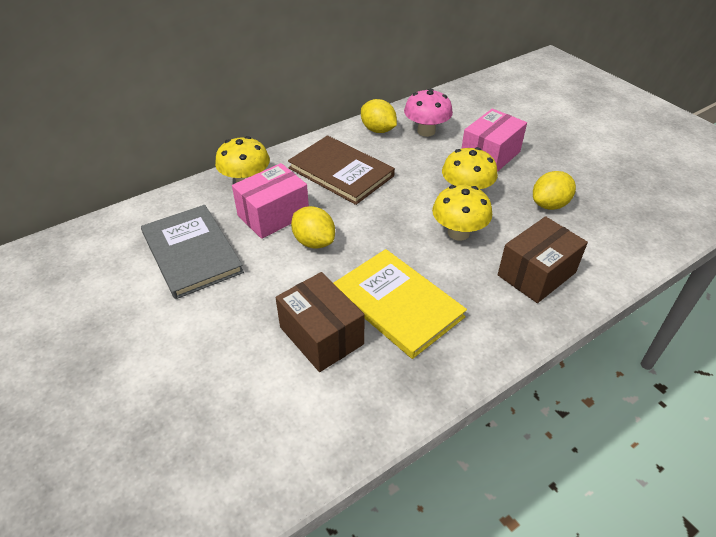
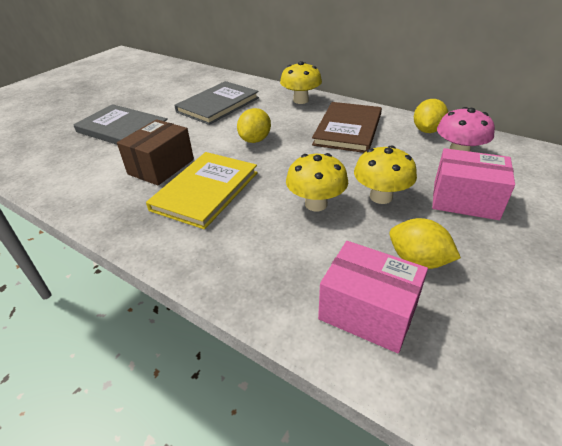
camera: 70 degrees right, 5 degrees down
(180, 368) = (122, 129): none -> grey book
(273, 215) = (273, 118): pink box -> pink box (368, 311)
(536, 274) = (287, 267): brown box -> none

